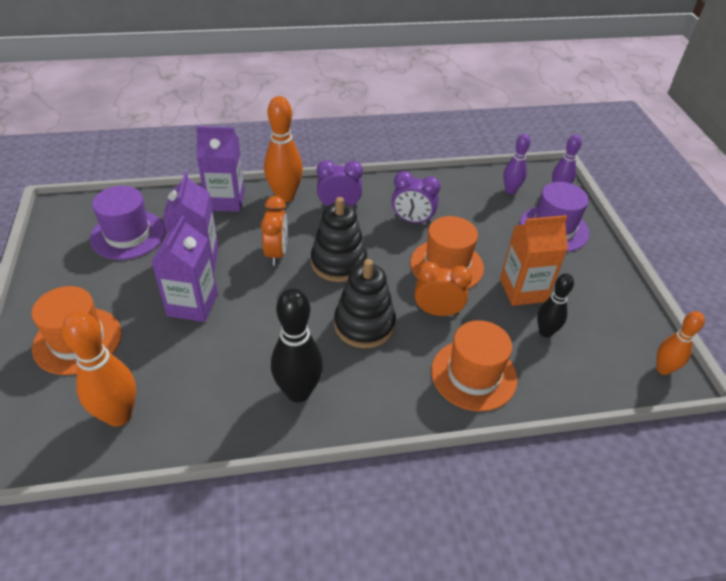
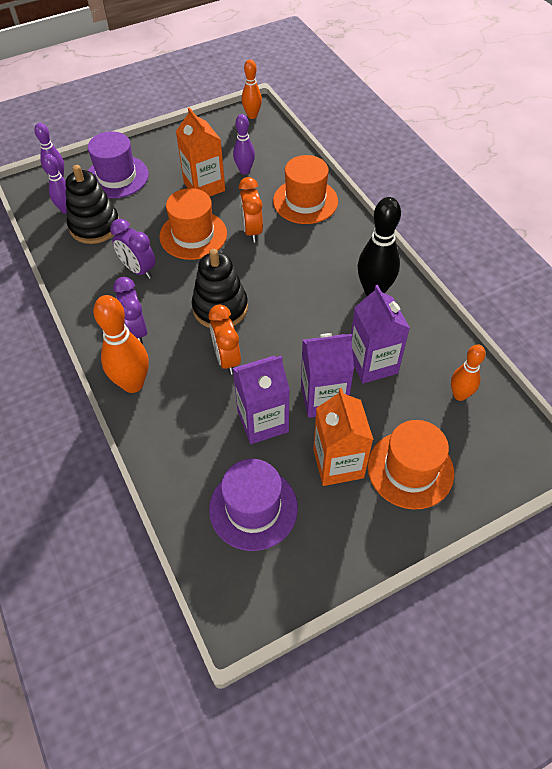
camera: 105 degrees left, 10 degrees up
(119, 415) = (459, 395): orange bowling pin -> orange bowling pin, size x0.61
(123, 294) = (338, 463): none -> orange carton
(226, 200) = (158, 437): purple carton -> purple carton (373, 363)
(276, 253) = (227, 359): orange clock -> orange clock turned 90 degrees counterclockwise
(364, 325) = (287, 271): black stacking toy -> black stacking toy (94, 226)
(412, 220) = (138, 270): purple clock -> purple clock turned 135 degrees clockwise
(545, 332) = (245, 170): black bowling pin -> purple bowling pin

